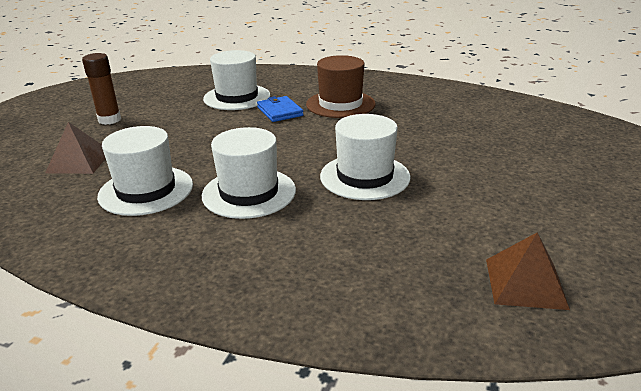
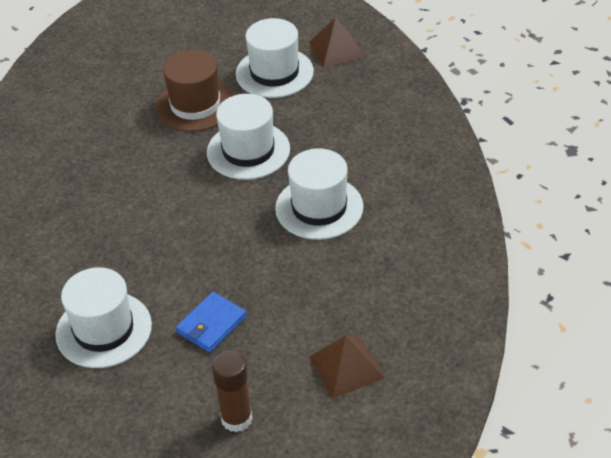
camera: 115 degrees left, 15 degrees up
(146, 190) = (360, 276): white hat -> white hat (274, 73)
(280, 111) = (132, 267): blue wallet -> blue wallet (211, 324)
(340, 104) = (86, 224): brown hat -> brown hat (195, 105)

